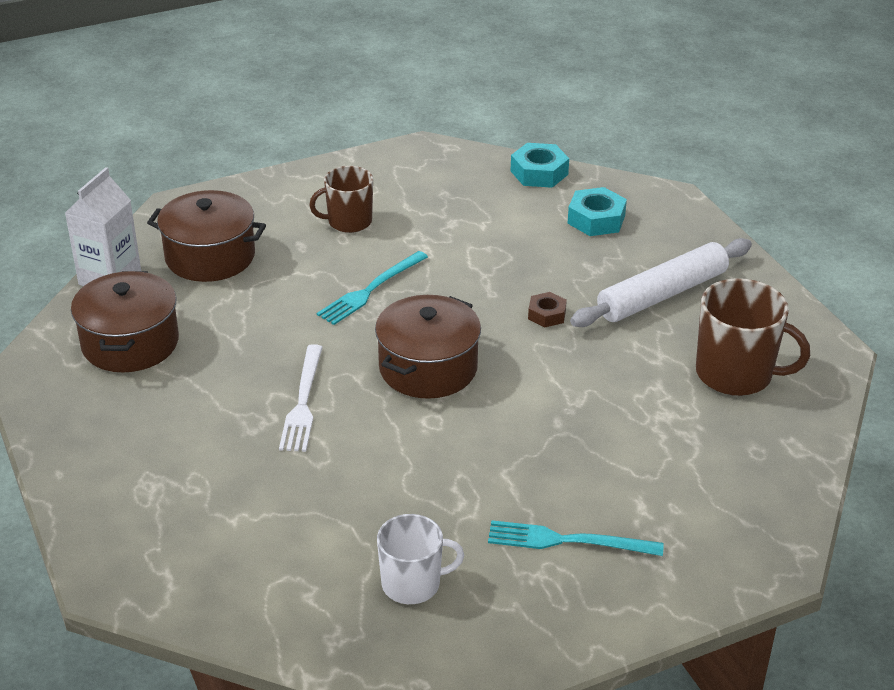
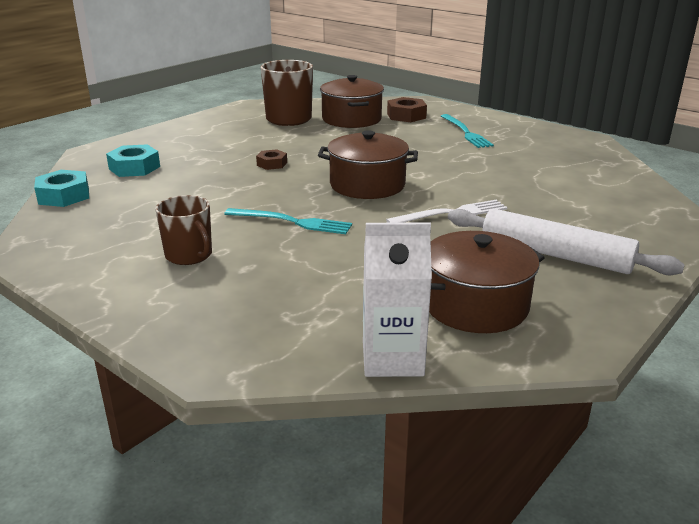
camera: 115 degrees left, 10 degrees down
(210, 256) = (301, 309): brown pot -> brown pot (351, 119)
(412, 584) = (547, 155): white mug -> none
(662, 294) = (222, 140): white rolling pin -> white rolling pin (555, 254)
(692, 506) = (406, 116): none -> brown nut

